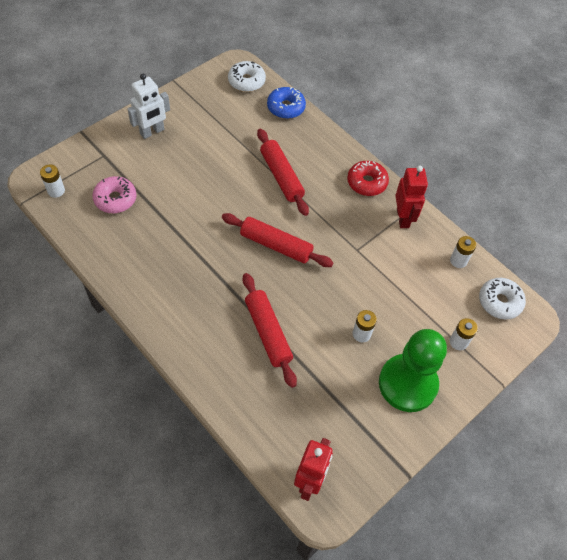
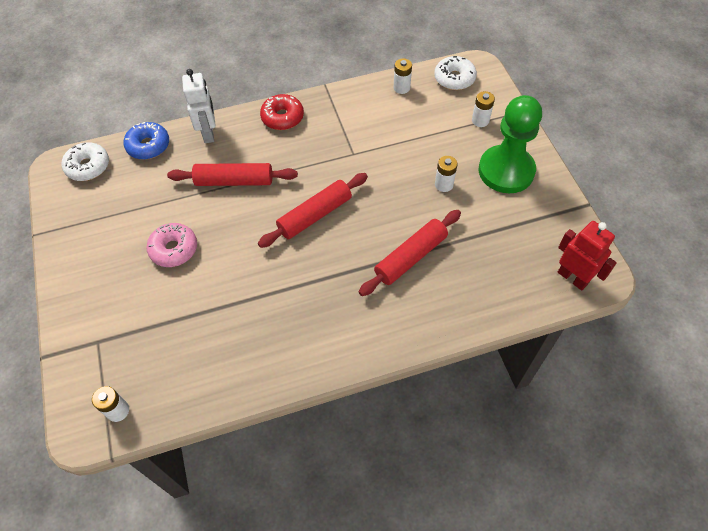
camera: 60 degrees left, 0 degrees up
(115, 199) = (170, 347): pink donut -> pink donut (174, 249)
(152, 132) = (96, 280): white robot -> white robot (208, 133)
(268, 332) = (410, 257): red rolling pin -> red rolling pin turned 45 degrees counterclockwise
(403, 218) = (337, 107): red robot -> none

